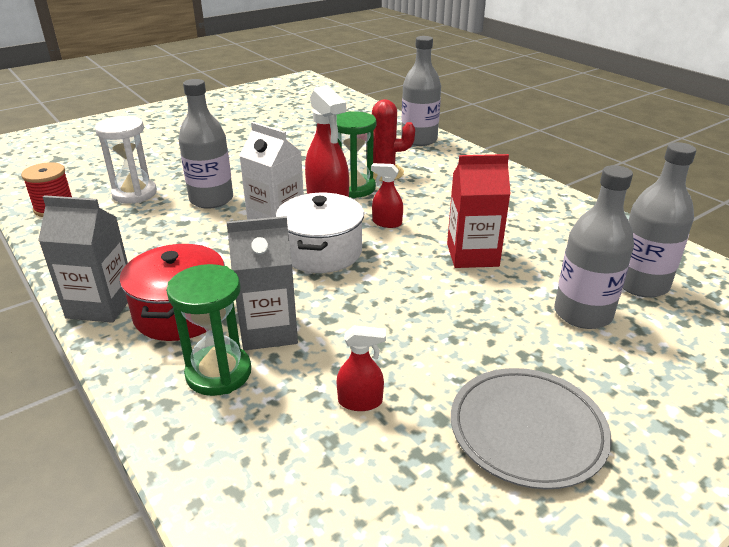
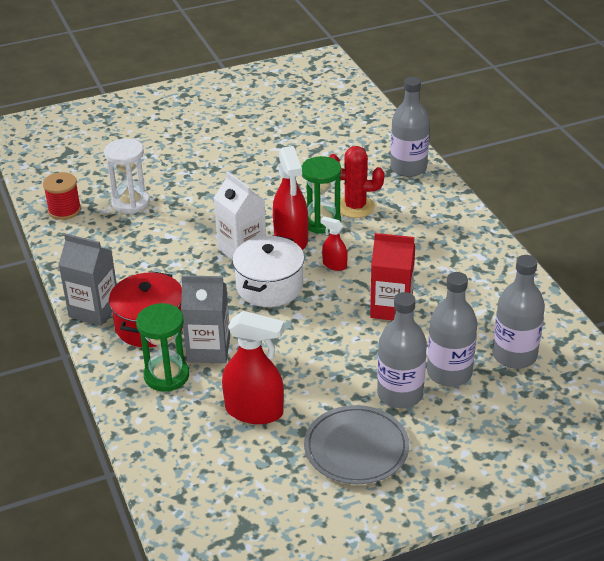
camera: 15 degrees right, 5 degrees up
(211, 199) = (194, 218): grey bottle -> grey bottle (400, 394)
(360, 401) = (254, 411): red spray bottle -> red spray bottle, size x1.95

